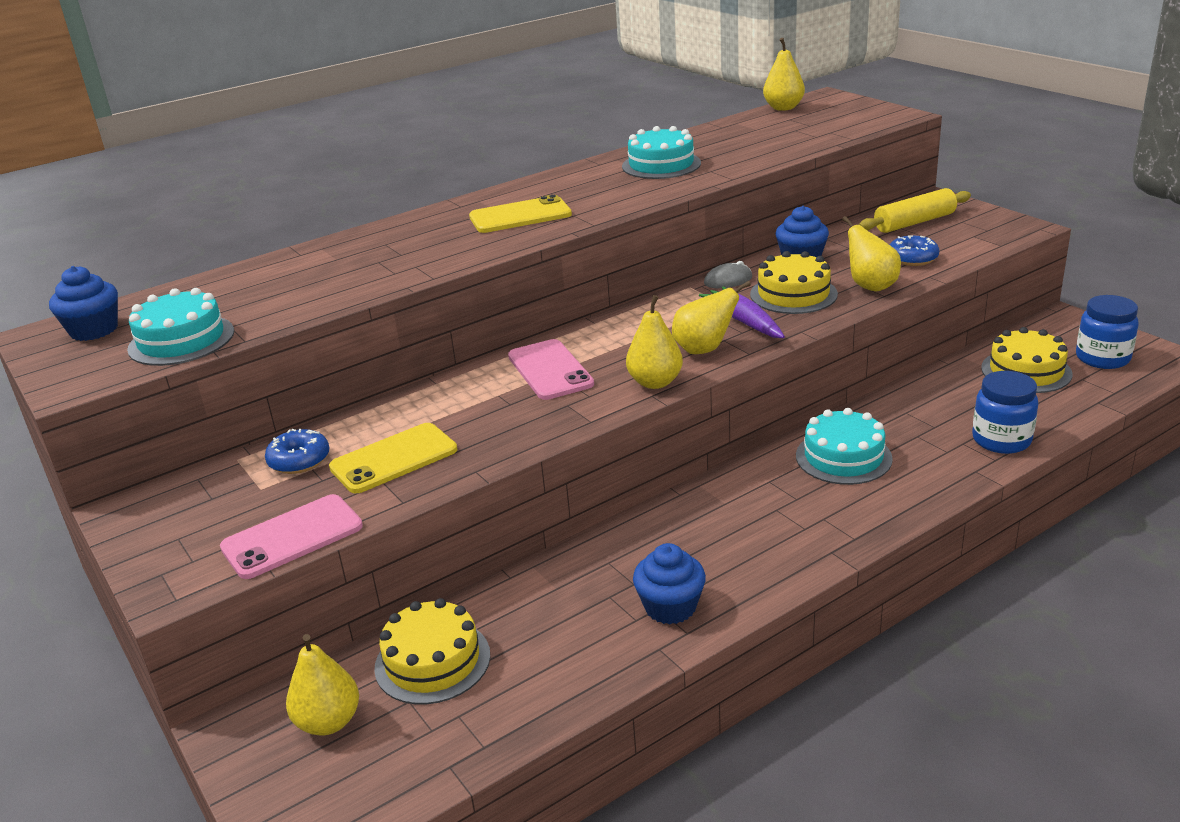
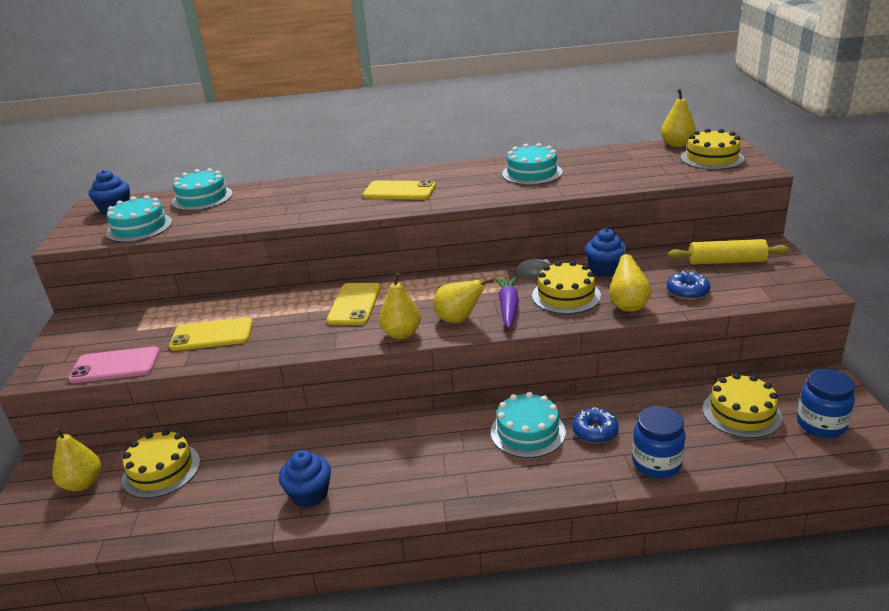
camera: 30 degrees right, 0 degrees up
(228, 285) = (202, 198): none -> turquoise cake
(299, 460) = (171, 319): blue donut -> blue donut (595, 432)
(550, 370) = (354, 304): pink phone -> yellow phone
(839, 114) = (712, 158): none -> yellow cake

